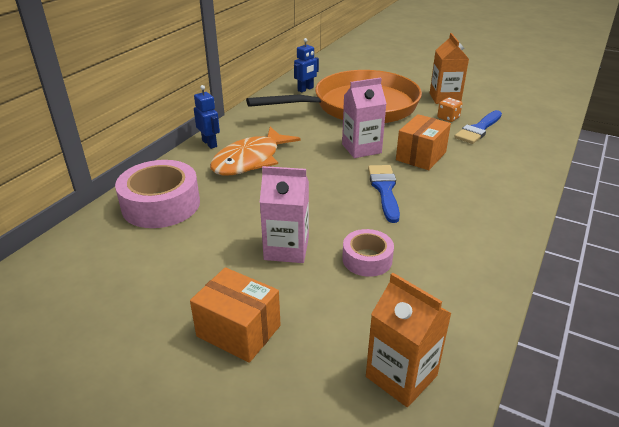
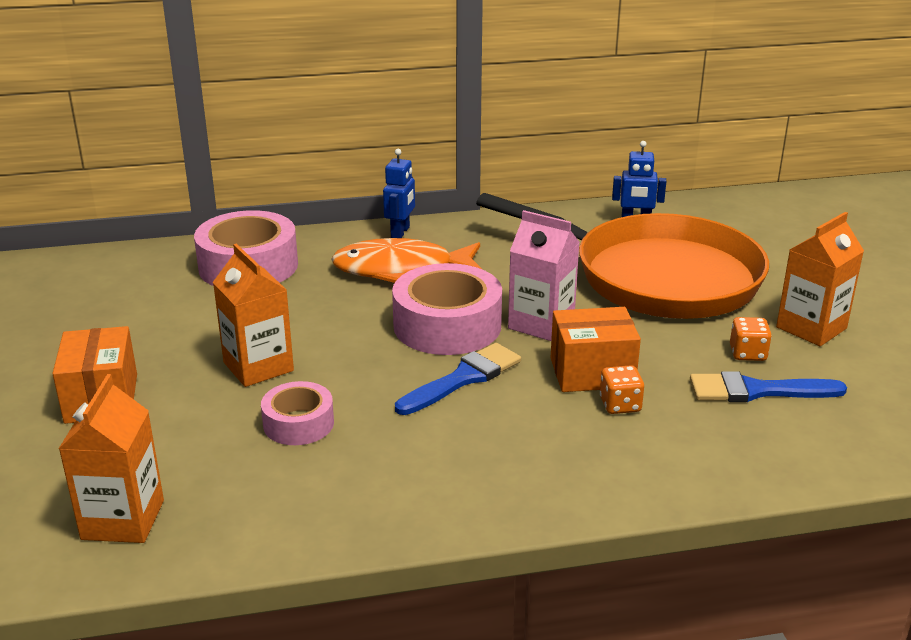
camera: 50 degrees right, 5 degrees down
(286, 249) = (258, 367): pink carton -> orange carton
(327, 172) = (447, 325): none -> pink tape
(455, 162) = (620, 405): none -> orange dice

